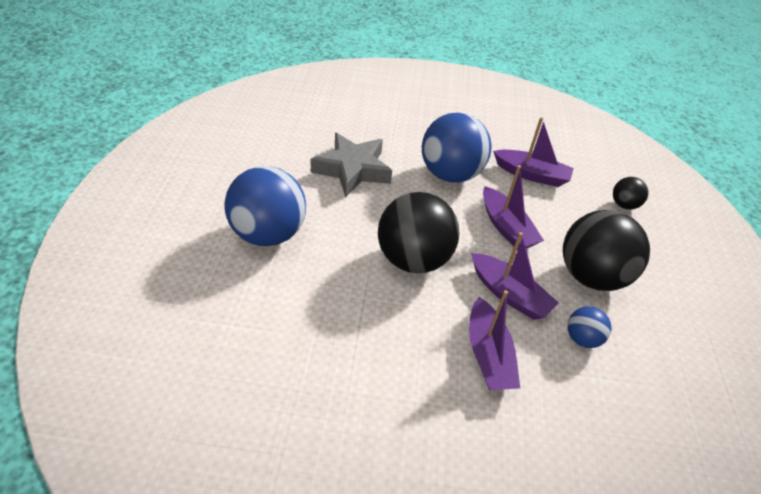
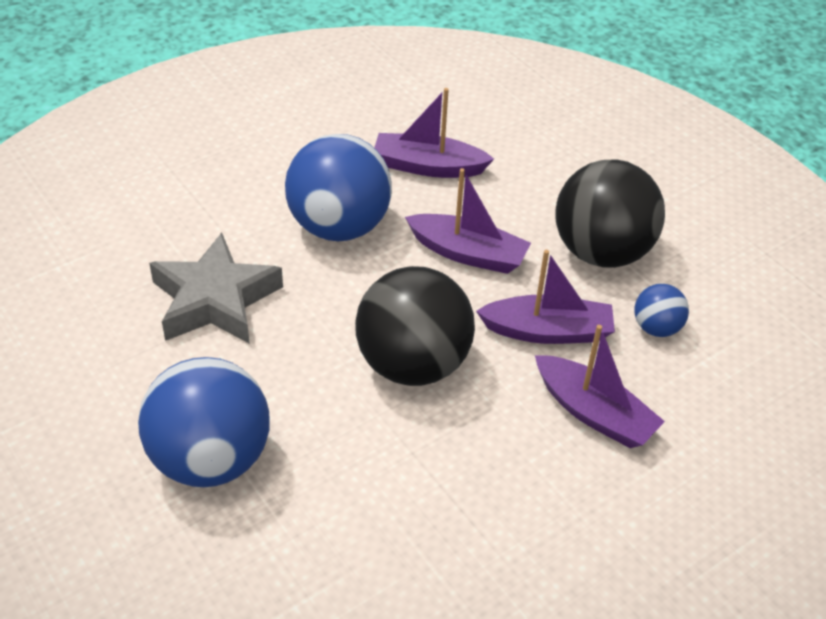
camera: 40 degrees left, 0 degrees up
(531, 174) = (428, 166): purple boat -> purple boat turned 150 degrees counterclockwise
(624, 205) = (554, 143): black ball -> none

